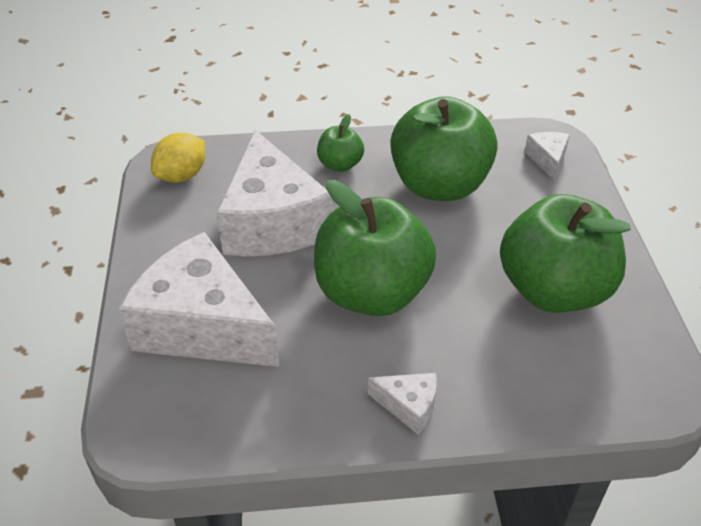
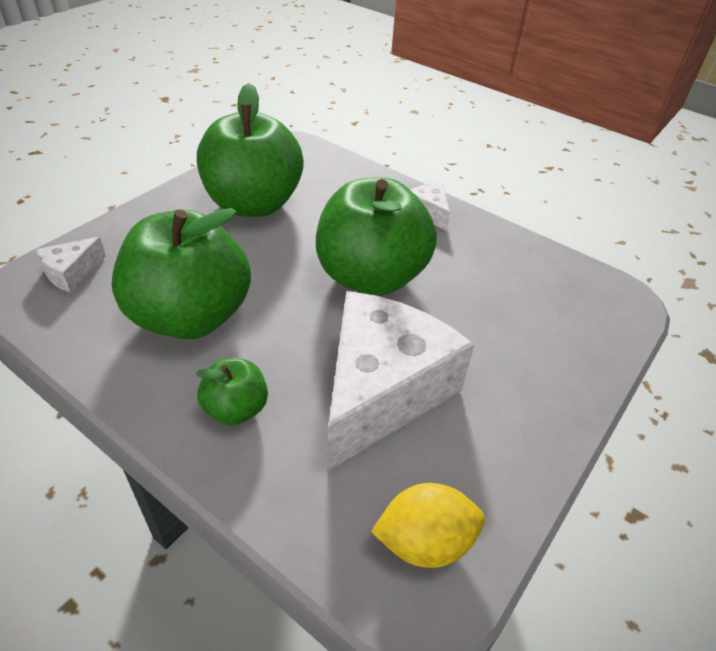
camera: 140 degrees left, 0 degrees up
(202, 326) = (529, 338): white cheese -> none

